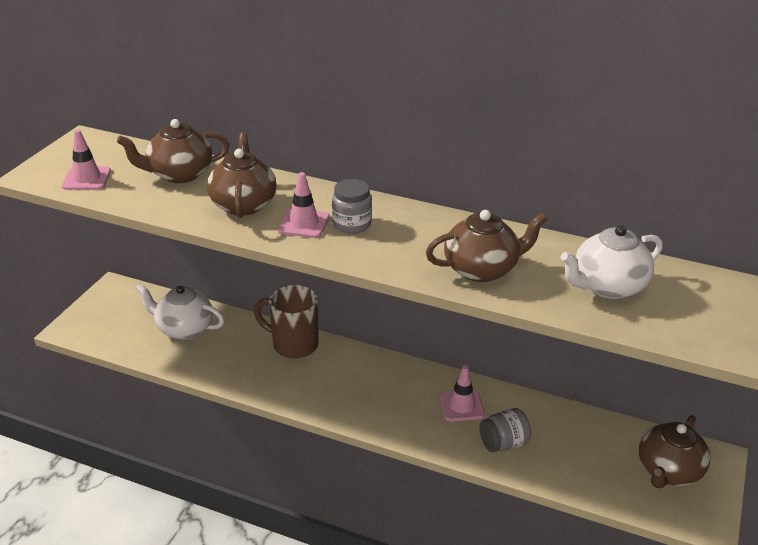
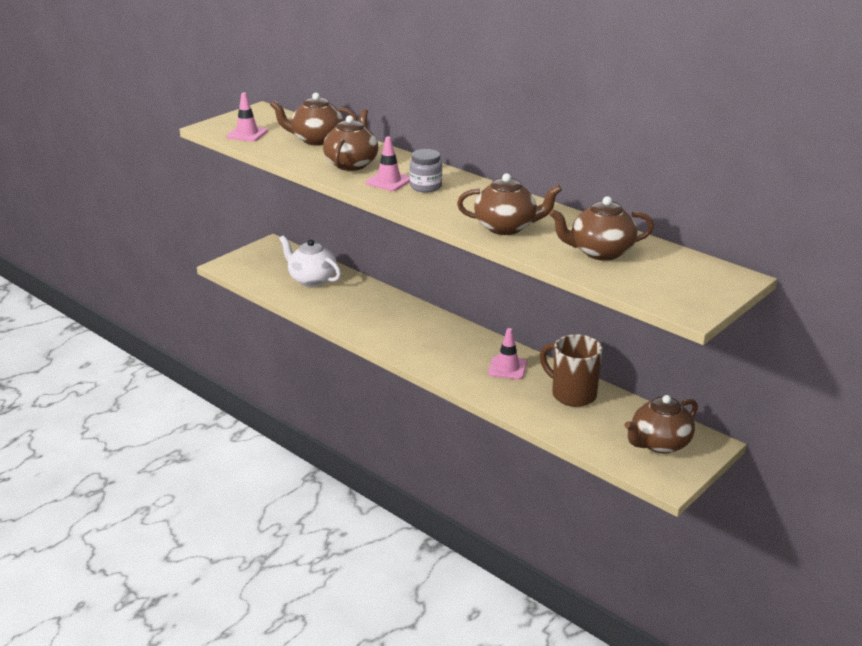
camera: 20 degrees right, 5 degrees down
(293, 345) = (392, 304): brown mug -> brown mug (572, 394)
(503, 443) = (526, 398): grey jar -> none
(607, 286) = (600, 252): white teapot -> brown teapot

